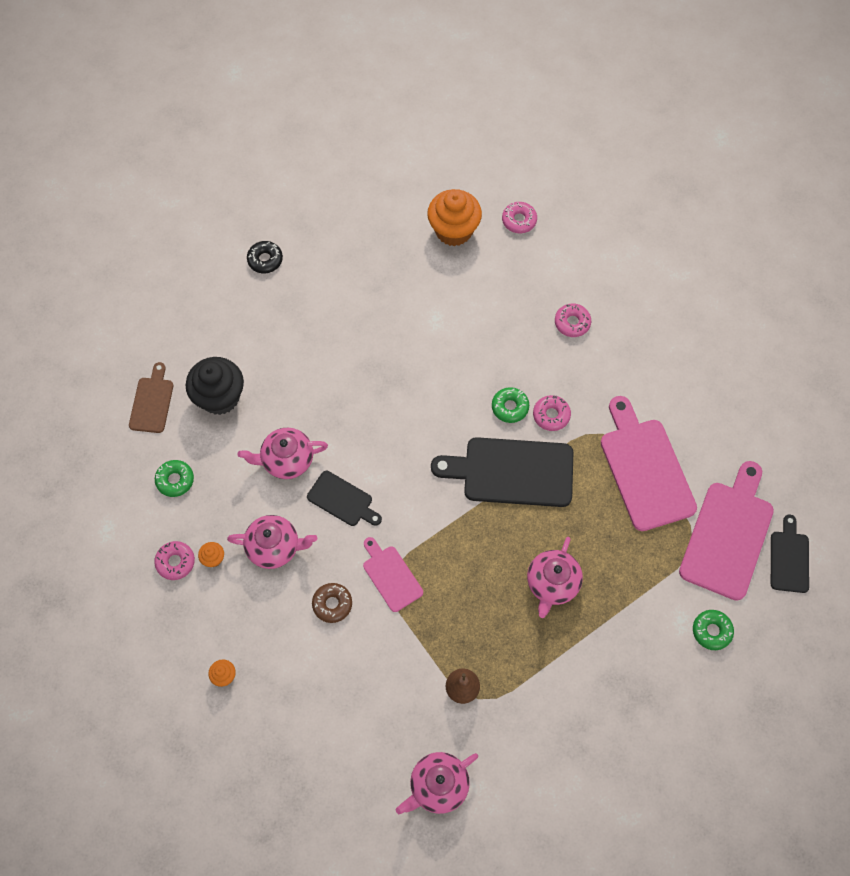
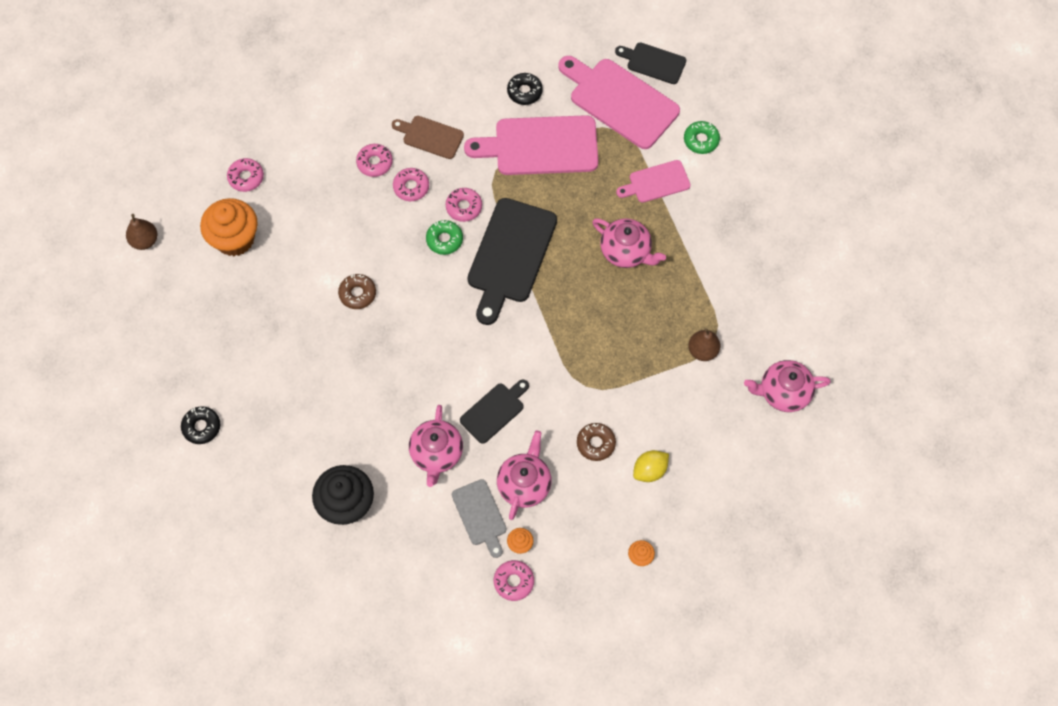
camera: 75 degrees left, 0 degrees up
(152, 402) = (330, 574): brown cutting board -> brown cutting board (430, 136)
(175, 480) = (426, 566): green donut -> none
(234, 515) = (480, 515): none -> grey cutting board
(316, 664) = (650, 470): none -> yellow lemon
(391, 576) = (582, 385): pink cutting board -> pink cutting board (656, 182)
(429, 161) = (145, 241): none -> brown pear
(429, 347) = (357, 294): none -> brown donut
(438, 785) = (783, 392): pink teapot -> pink teapot turned 105 degrees clockwise
(557, 362) = (411, 187): none -> pink donut
(703, 438) = (524, 92): none -> black donut

